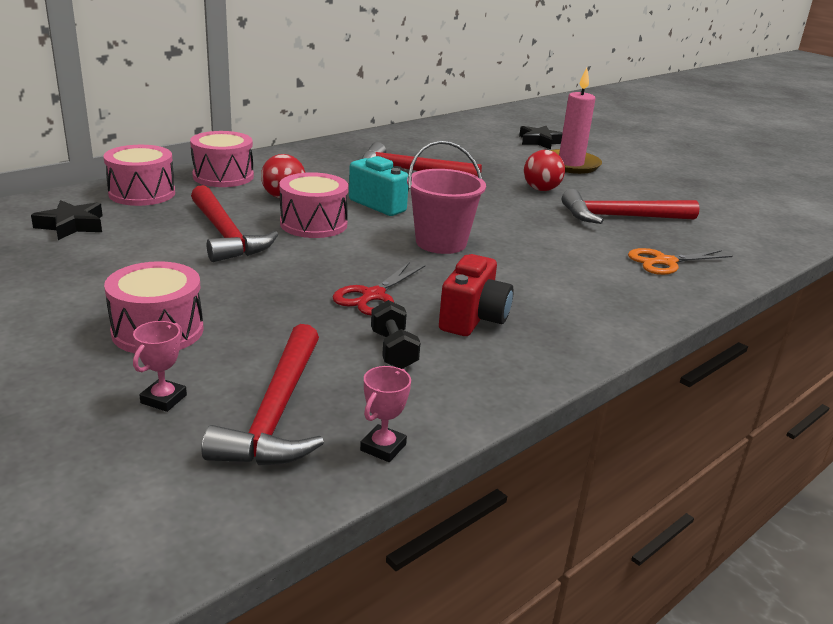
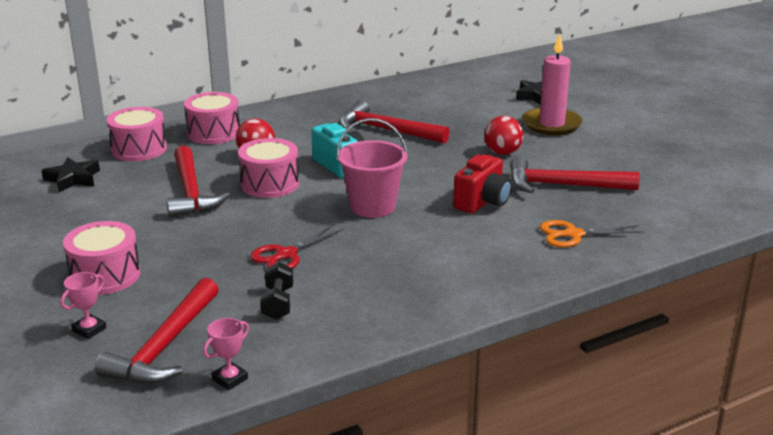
camera: 15 degrees right, 0 degrees up
(473, 319) = (359, 280): red camera -> red camera (482, 202)

